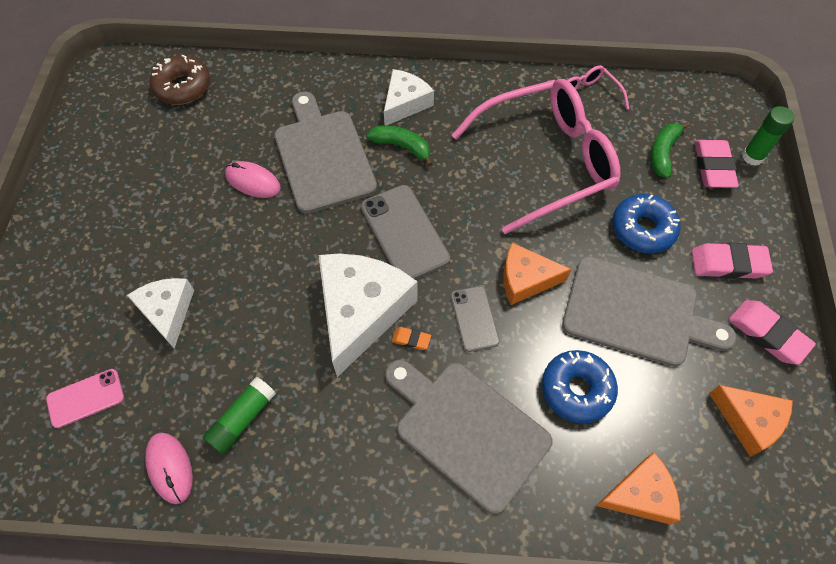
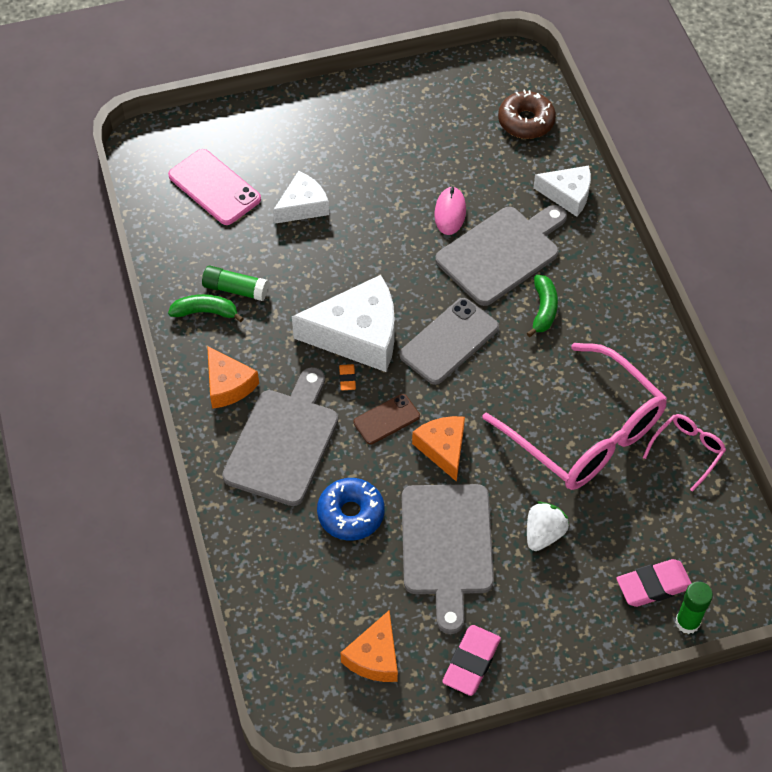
camera: 70 degrees right, 5 degrees down
(85, 398) = (214, 187): pink phone -> pink phone, size x1.64
(170, 468) = (183, 260): pink mouse -> none
(405, 103) = (596, 296): white cheese -> white cheese (567, 195)
(474, 318) = (386, 419): grey phone -> brown phone
(640, 495) = (275, 581): orange cheese -> orange cheese (228, 385)
(643, 229) = (543, 534): blue donut -> white strawberry
(663, 153) = (648, 535): green banana -> green banana (205, 312)
(728, 264) = (536, 617): pink eraser -> none

